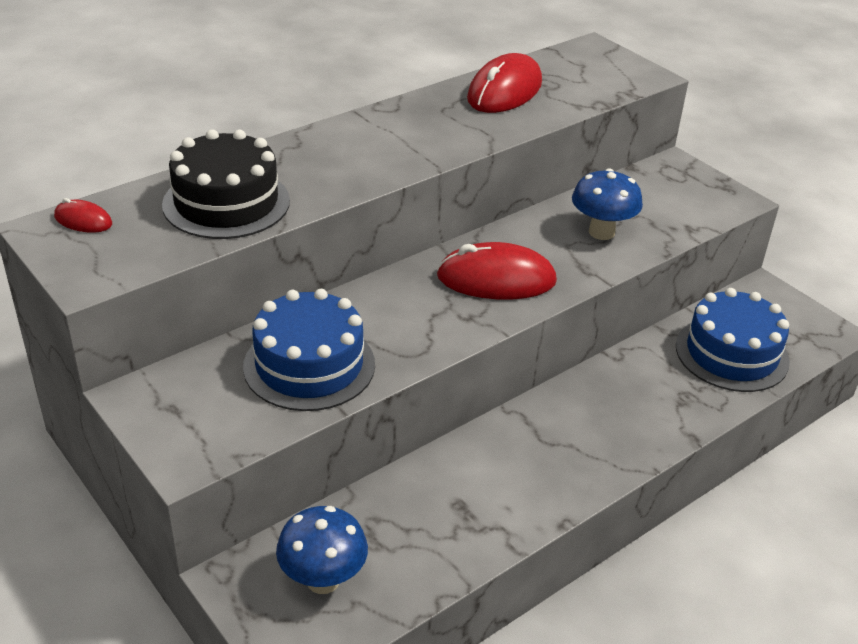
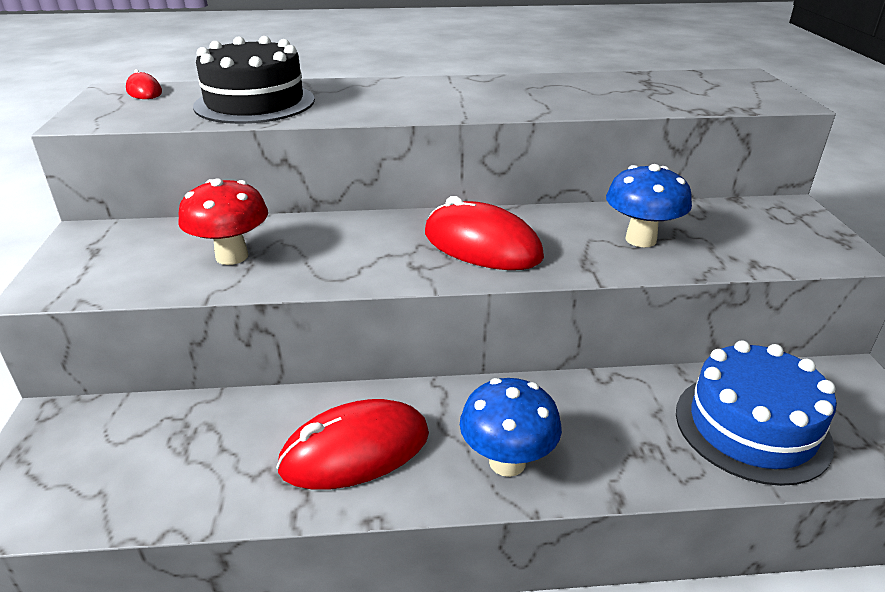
camera: 35 degrees right, 5 degrees down
(309, 365) = (232, 256): blue cake -> red mushroom
(323, 580) = (103, 458): blue mushroom -> blue mushroom (507, 462)
(504, 91) = (607, 86): red mouse -> red mouse (355, 450)

